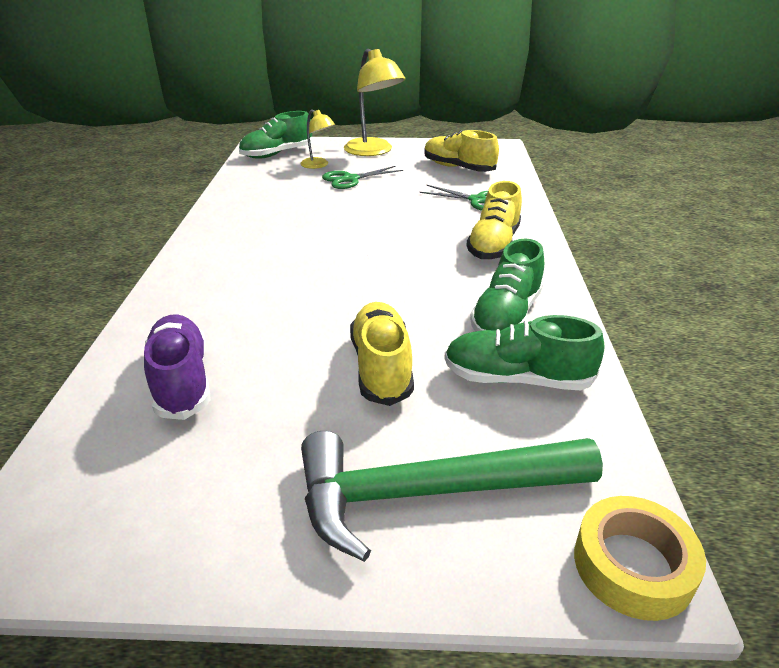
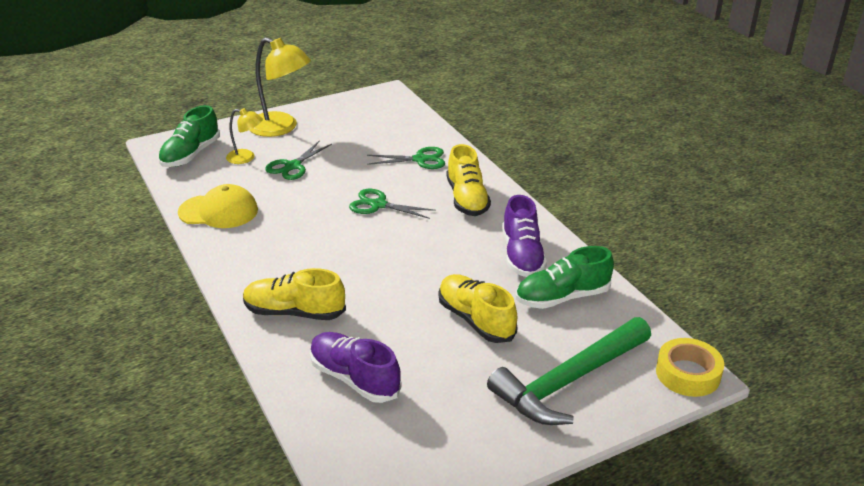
camera: 30 degrees left, 0 degrees up
(247, 196) = (218, 211): none -> yellow cap
(394, 227) = (378, 205): none -> green scissors
(458, 168) = (375, 128): yellow shoe -> yellow shoe (294, 312)
(506, 316) = (522, 255): green shoe -> purple shoe

